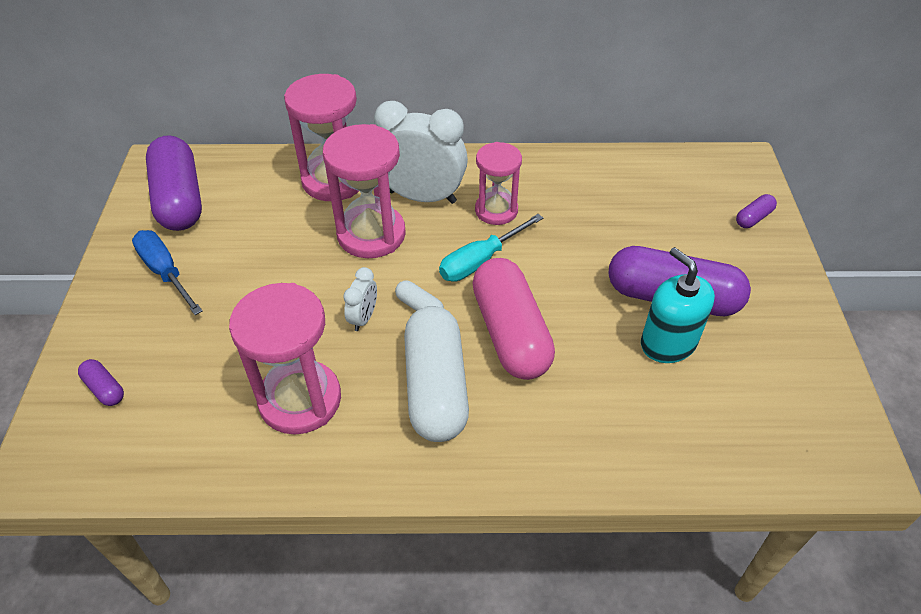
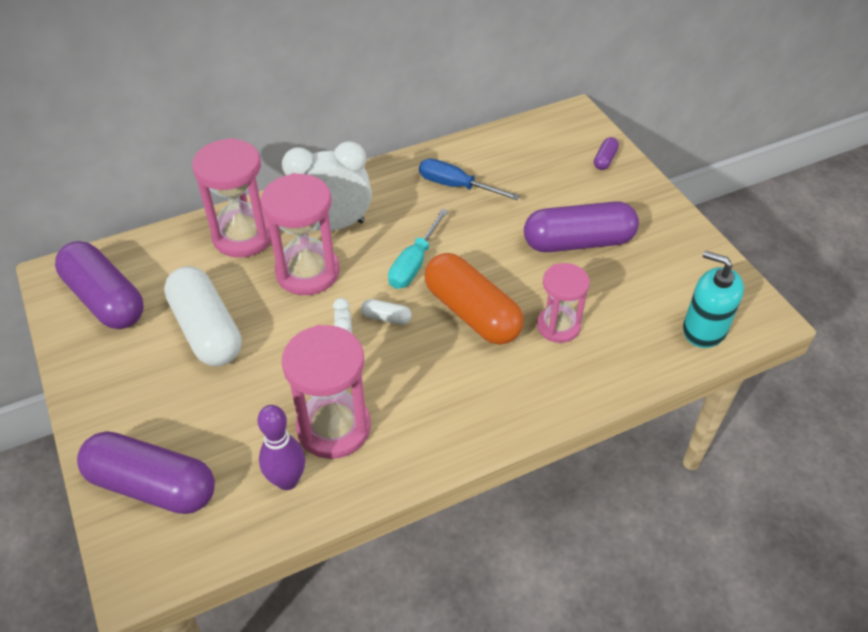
camera: 25 degrees left, 0 degrees up
(104, 389) = (152, 485): purple capsule -> purple capsule, size x2.39
(165, 272) = (138, 368): blue screwdriver -> blue screwdriver (456, 186)
(223, 436) = (287, 480): none -> purple bowling pin
(436, 387) = (438, 376): white capsule -> white capsule (206, 330)
(496, 210) = (402, 217): pink hourglass -> pink hourglass (558, 326)
(510, 333) = (472, 313): pink capsule -> orange capsule
(668, 343) = (593, 278): turquoise soap dispenser -> turquoise soap dispenser (704, 329)

